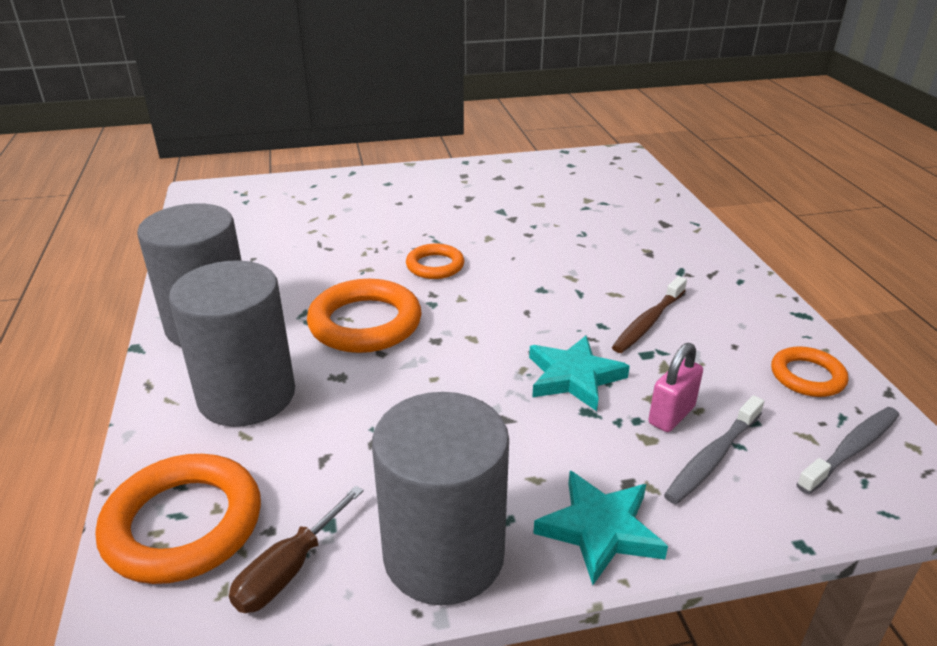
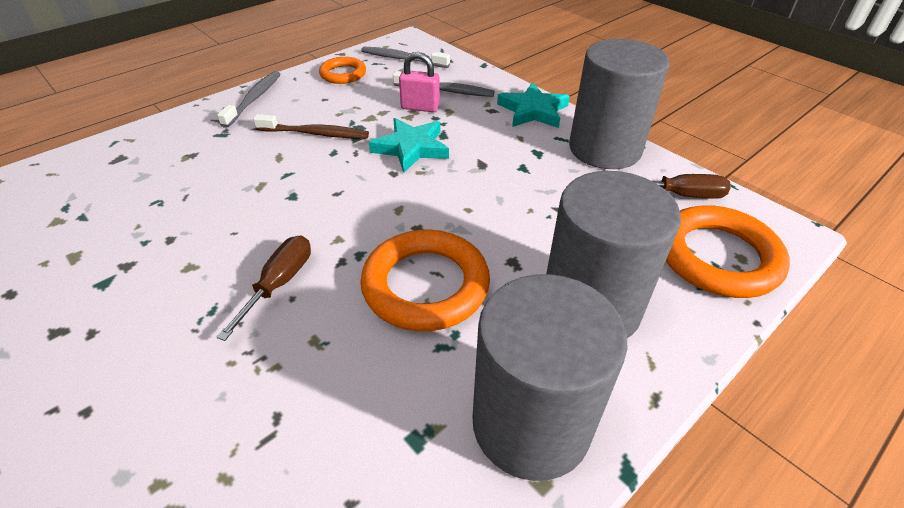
camera: 120 degrees left, 10 degrees up
(435, 266) = (279, 283): orange ring -> brown screwdriver
(754, 299) = (254, 99): none -> grey toothbrush

